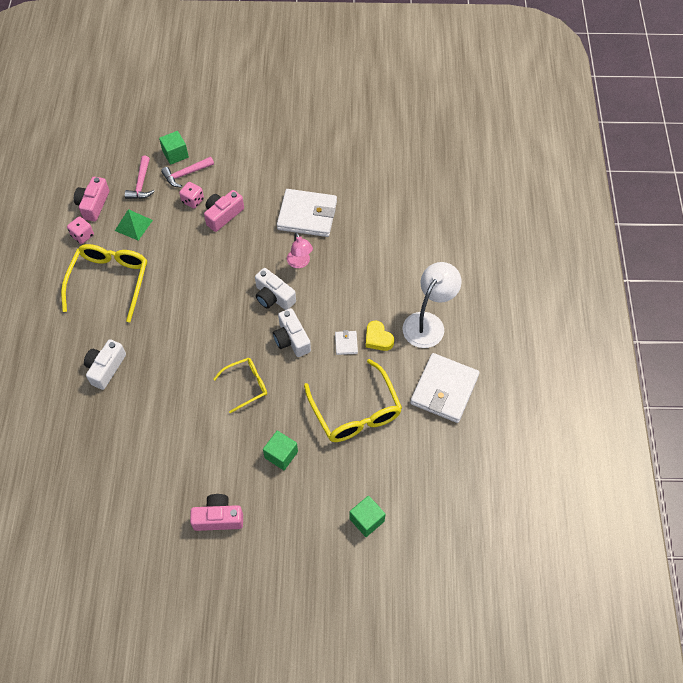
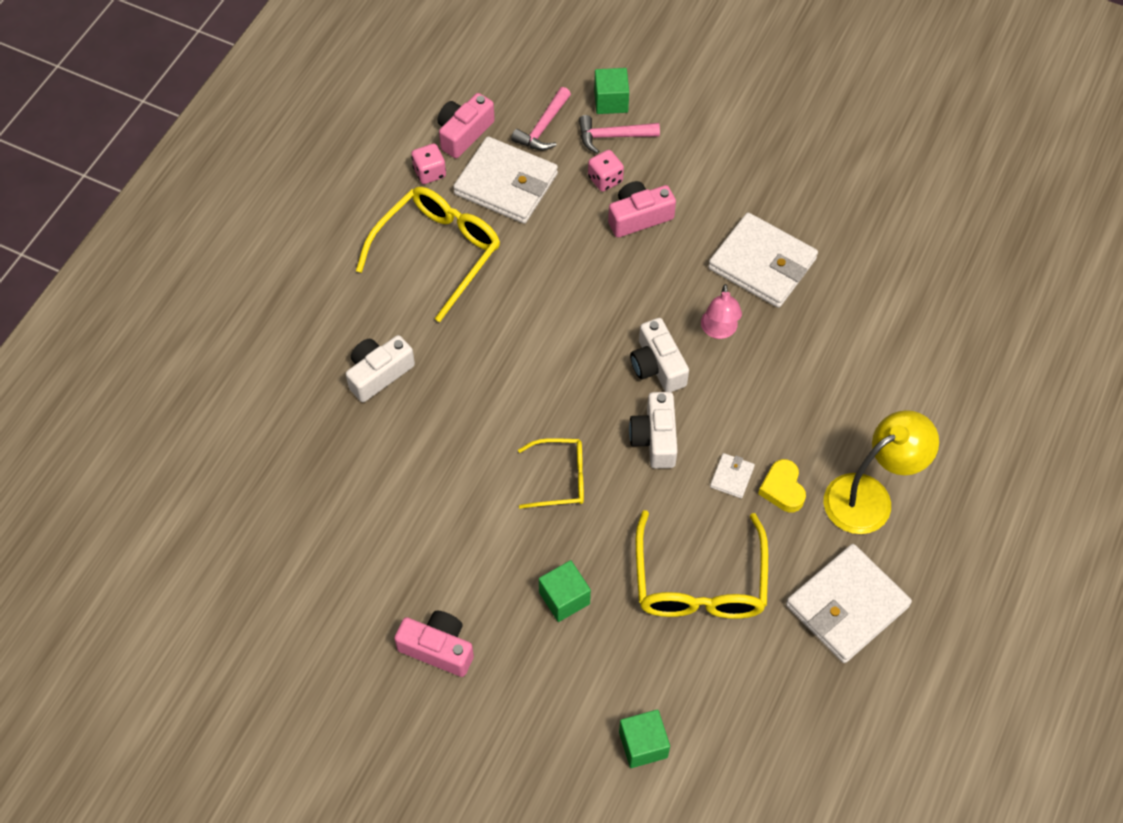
camera: 25 degrees right, 0 degrees up
(133, 225) = (506, 184): green pyramid -> white wallet
(428, 323) = (869, 496): white lamp -> yellow lamp

